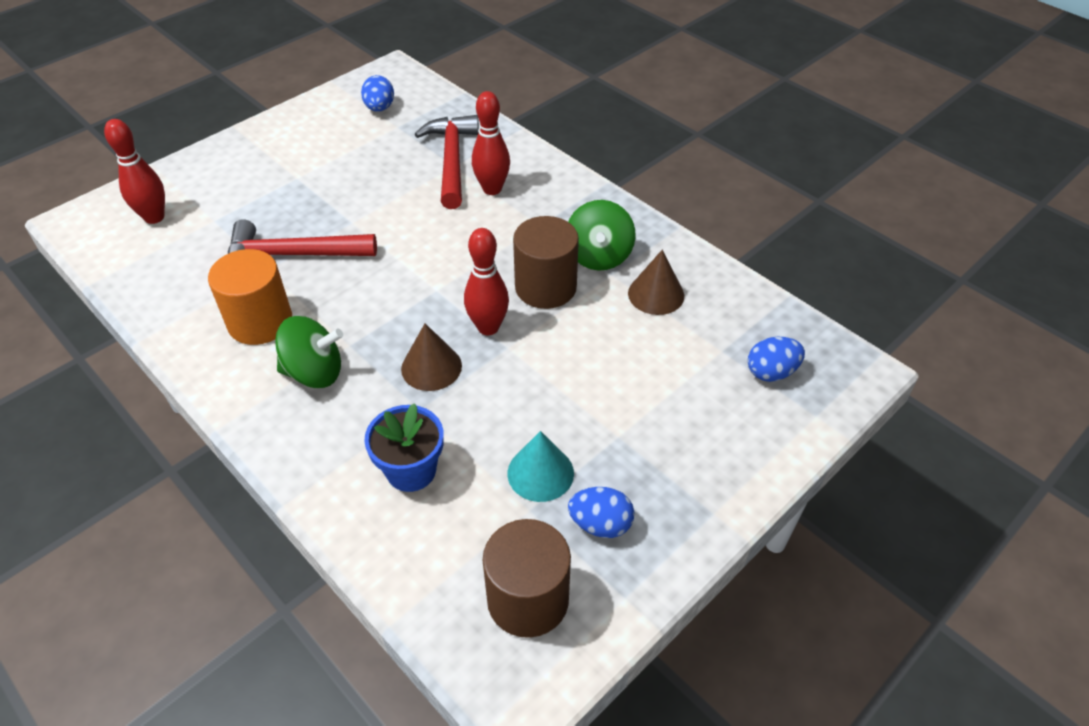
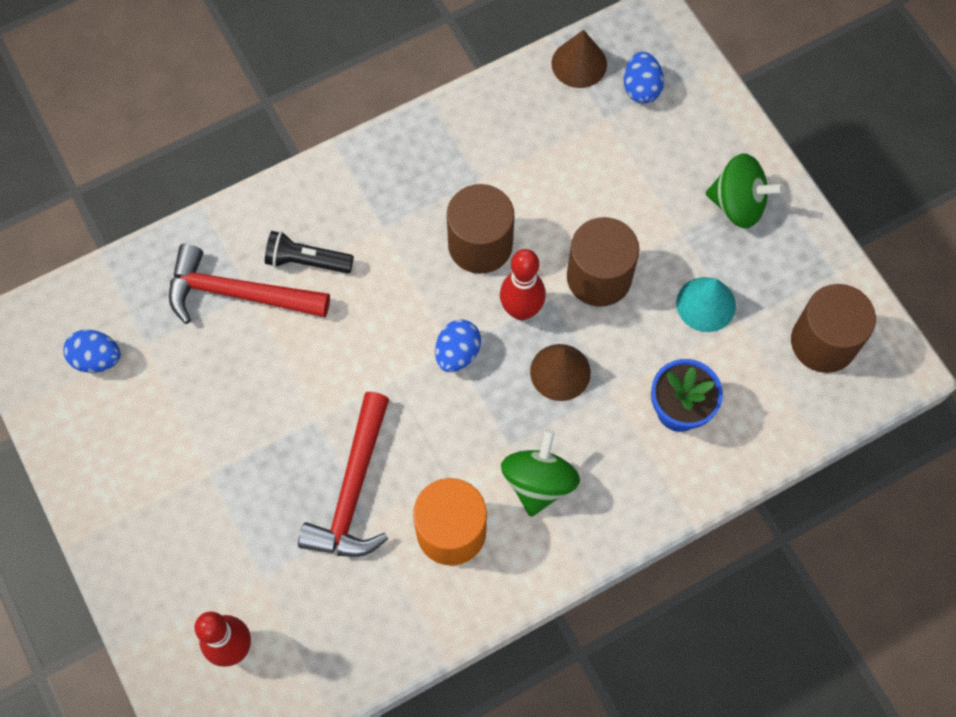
camera: 75 degrees left, 20 degrees up
(492, 189) = (306, 261): red bowling pin -> black flashlight
(542, 377) = (599, 277): none -> brown cylinder
(599, 256) = (449, 184): green spinning top -> green spinning top (738, 204)
(600, 524) = (767, 271): blue egg -> blue egg (457, 353)
(656, 294) = (518, 149): brown cone -> brown cone (579, 63)

